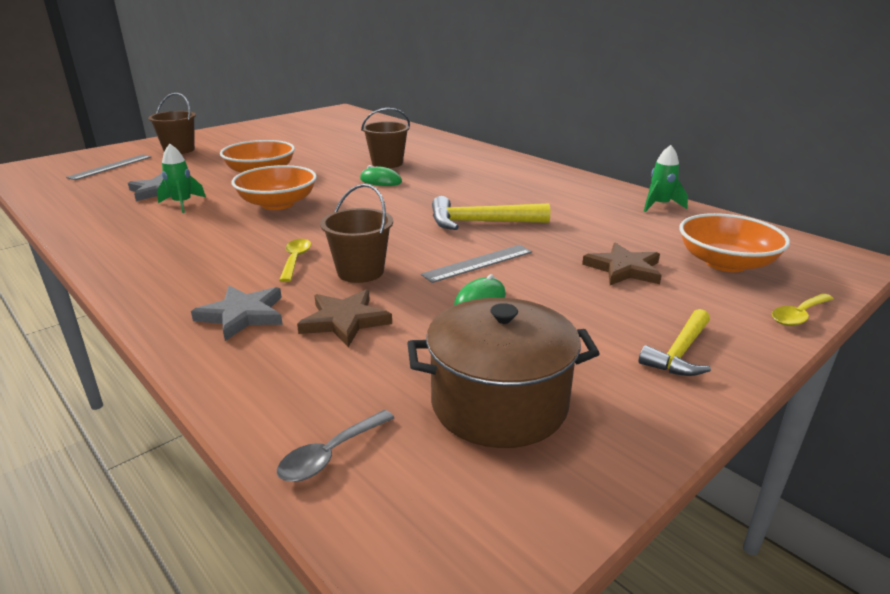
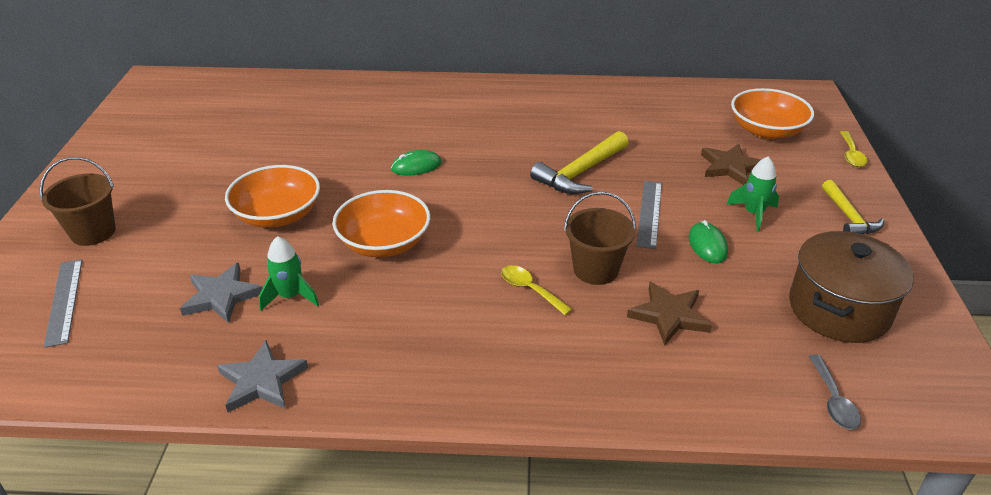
camera: 45 degrees left, 10 degrees up
(242, 315) = (602, 359): grey star -> grey star (262, 381)
(387, 163) = (376, 140): brown bucket -> none
(659, 205) = (655, 92): green rocket -> green rocket (753, 214)

